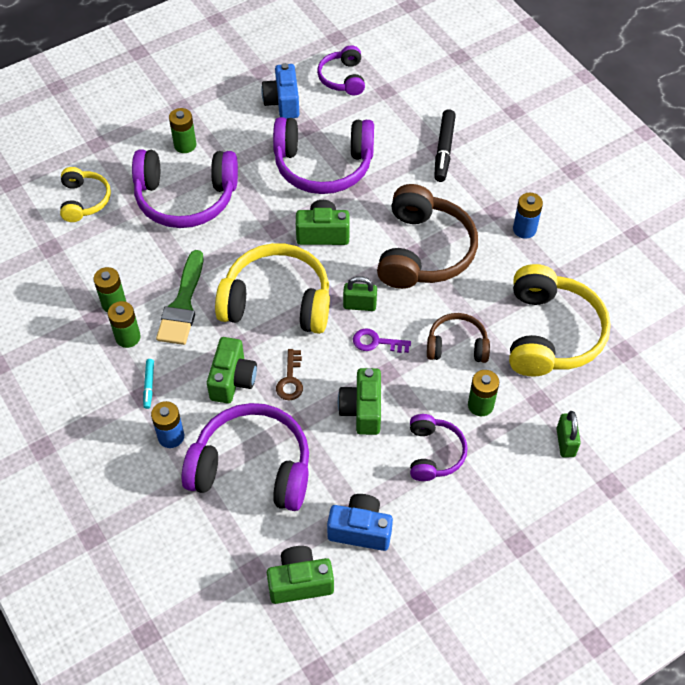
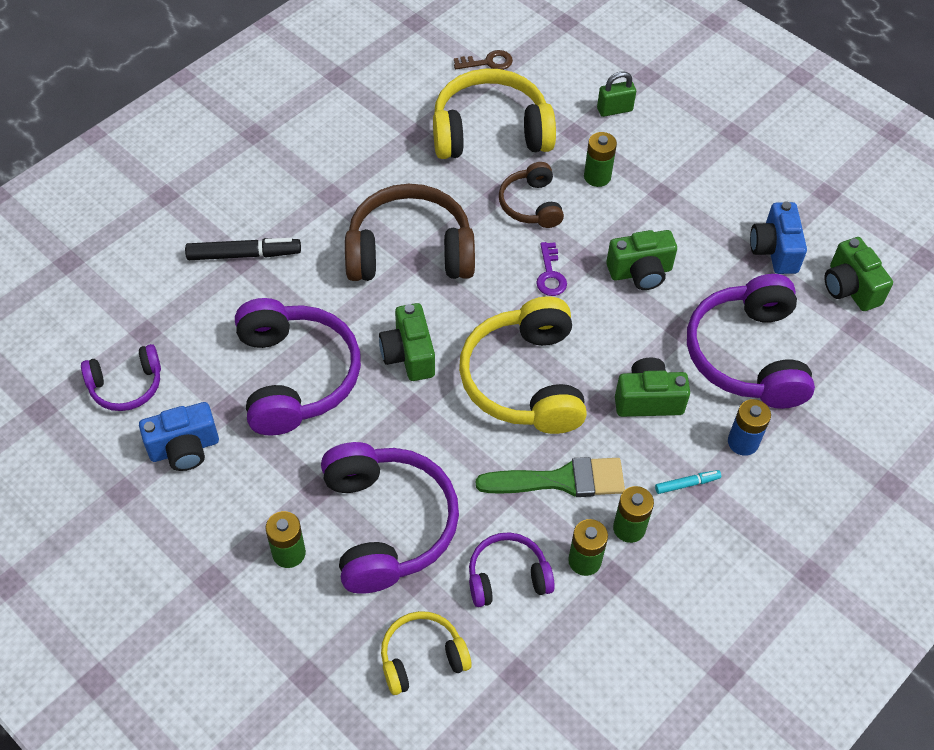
camera: 105 degrees left, 0 degrees up
(290, 380) = (627, 344): brown key -> brown key (488, 62)
(359, 305) = (505, 298): green padlock -> none
(434, 453) = (667, 206): purple headphones -> purple headphones (507, 577)
(524, 229) = (354, 166): blue battery -> none

